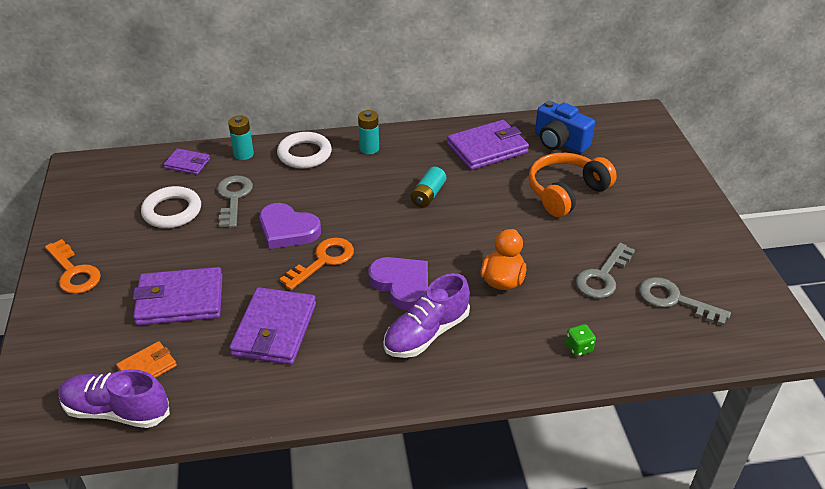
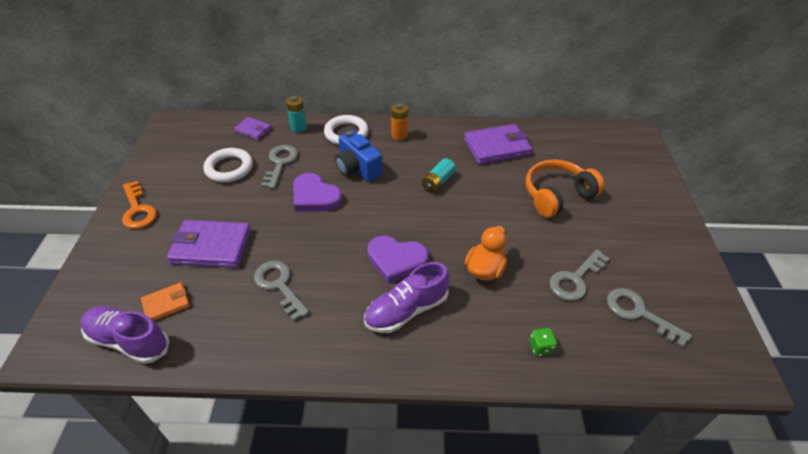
camera: 10 degrees right, 5 degrees up
(275, 329) = (279, 285): purple wallet -> grey key
(323, 261) = (336, 229): orange key -> none
(369, 149) = (399, 135): turquoise battery -> orange battery
(402, 284) = (396, 260): purple heart -> purple heart turned 135 degrees clockwise
(559, 142) = (560, 149): blue camera -> blue camera (357, 168)

